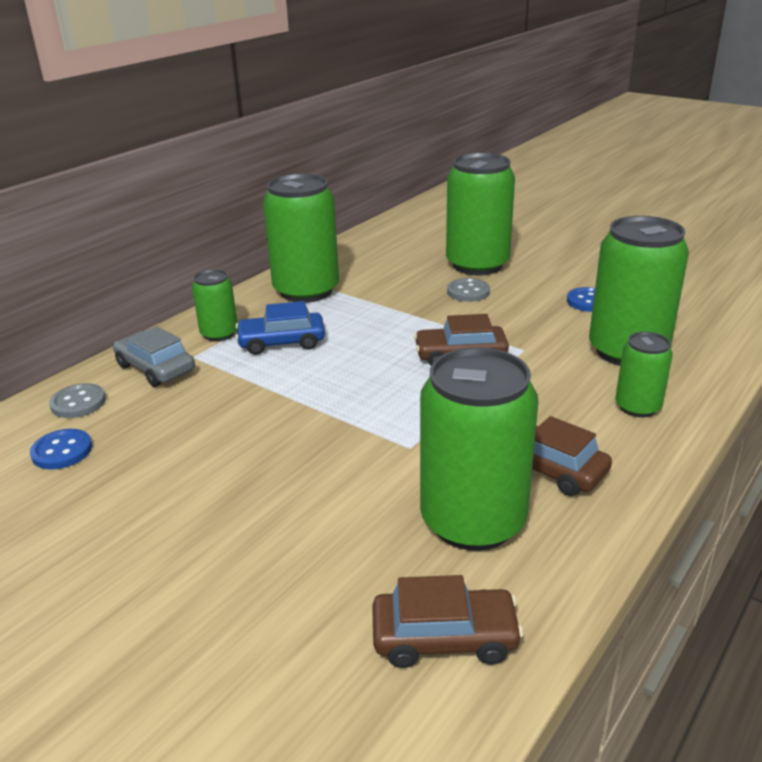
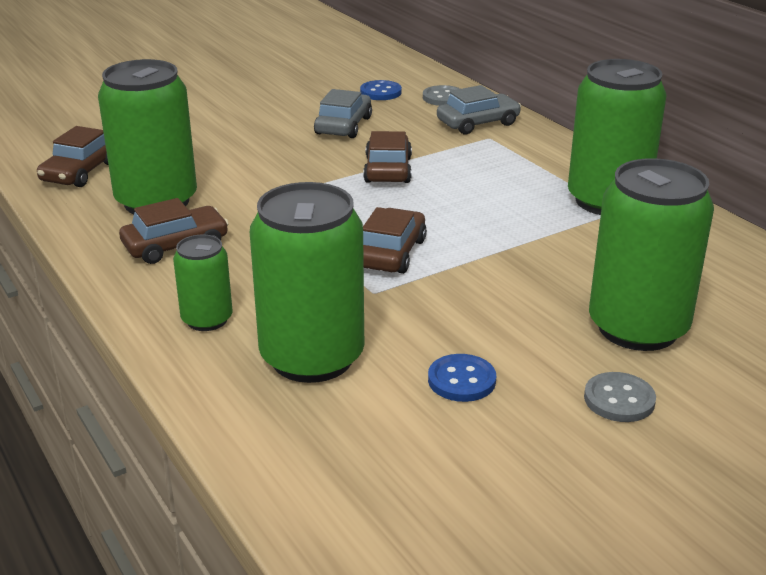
camera: 110 degrees right, 0 degrees up
(187, 450) = (343, 126): none -> grey car
(219, 334) = (526, 150): green can -> none
(281, 342) = (488, 174): blue car -> none
(299, 393) = (387, 170): none -> brown car
(468, 292) = (547, 297): grey button -> grey button (619, 399)

